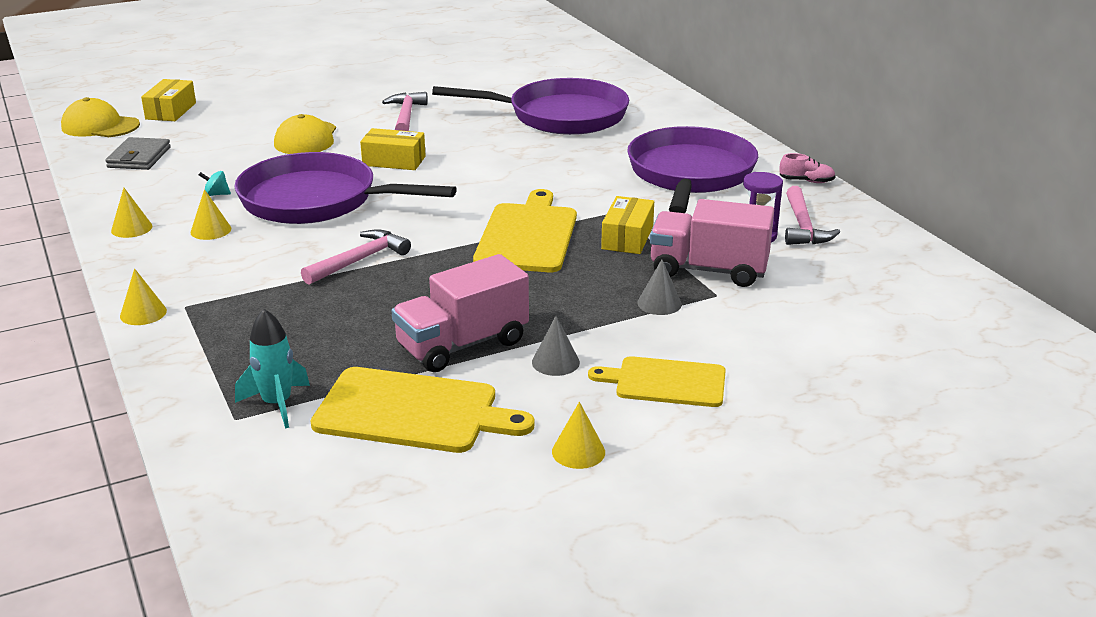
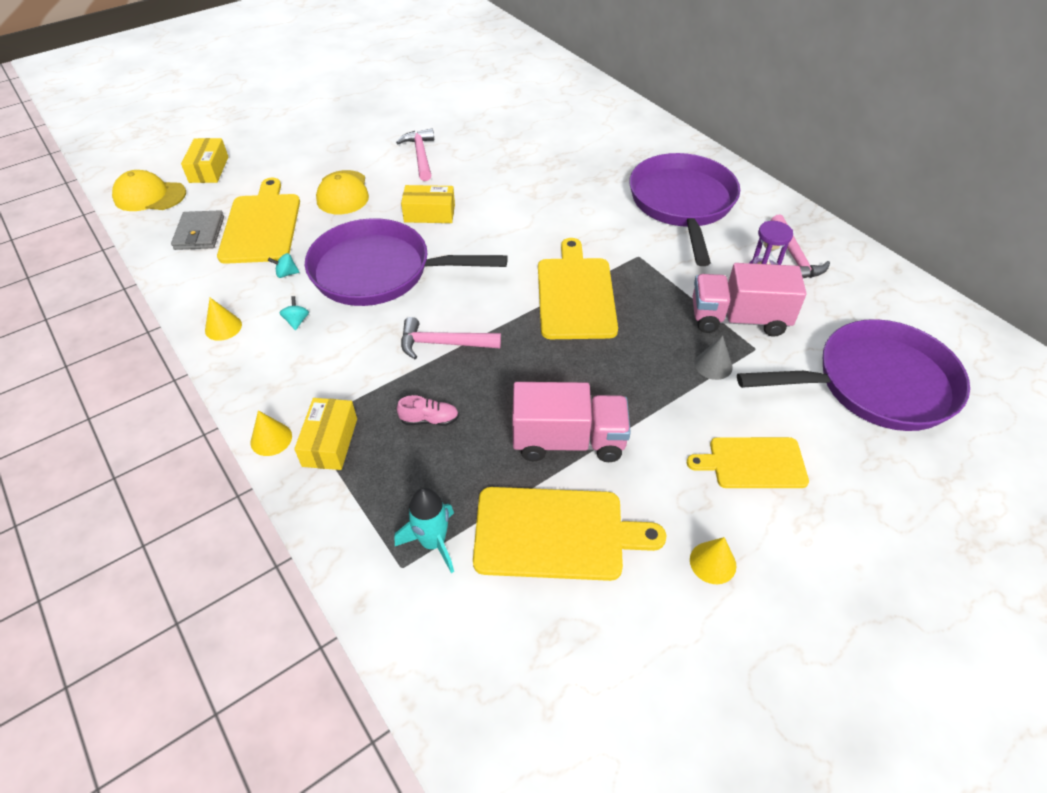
camera: 10 degrees left, 20 degrees up
(207, 156) = (261, 225): none -> yellow cutting board
(211, 230) = (297, 321): yellow cone -> turquoise spinning top
(360, 260) = (443, 343): pink hammer -> pink hammer turned 120 degrees counterclockwise
(462, 345) = (568, 440): pink truck -> pink truck turned 135 degrees counterclockwise
(555, 362) = (654, 451): grey cone -> none
(560, 116) = (551, 143): purple pan -> purple pan (875, 384)
(627, 237) = (658, 287): yellow box -> yellow box (330, 442)
(806, 181) = (777, 201): pink shoe -> pink shoe (429, 420)

